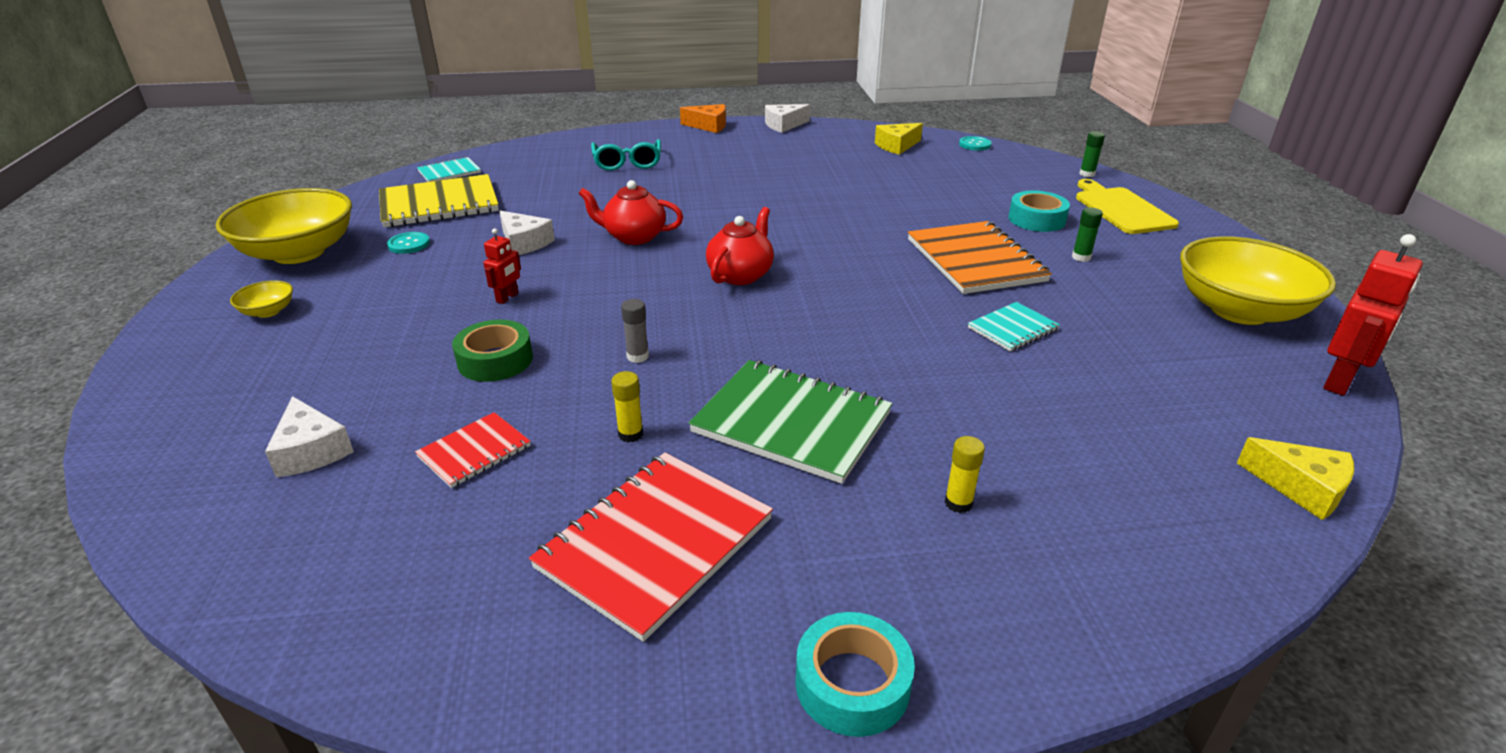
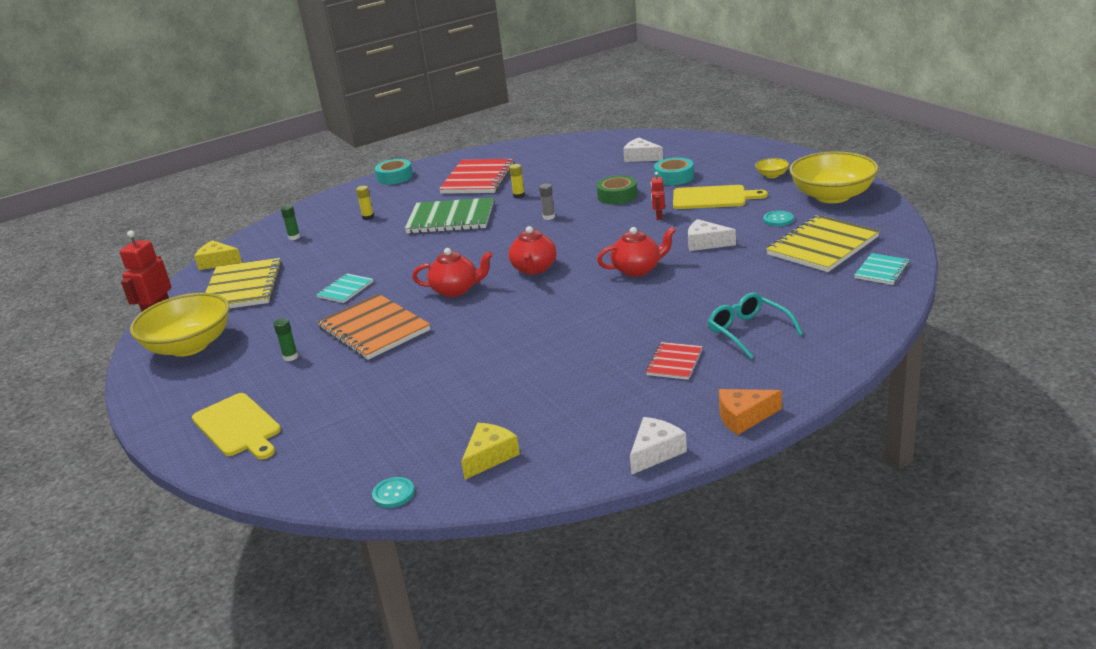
camera: 160 degrees right, 5 degrees down
(401, 302) = (713, 198): none -> yellow cutting board
(474, 451) = (576, 175): red notebook -> red notebook (674, 362)
(855, 278) = (456, 290): none -> red teapot
(1036, 219) = (323, 387): turquoise tape -> turquoise tape (674, 177)
(1087, 174) = (259, 476): green glue stick -> green glue stick (294, 237)
(1202, 392) = (242, 288): none -> yellow notebook

